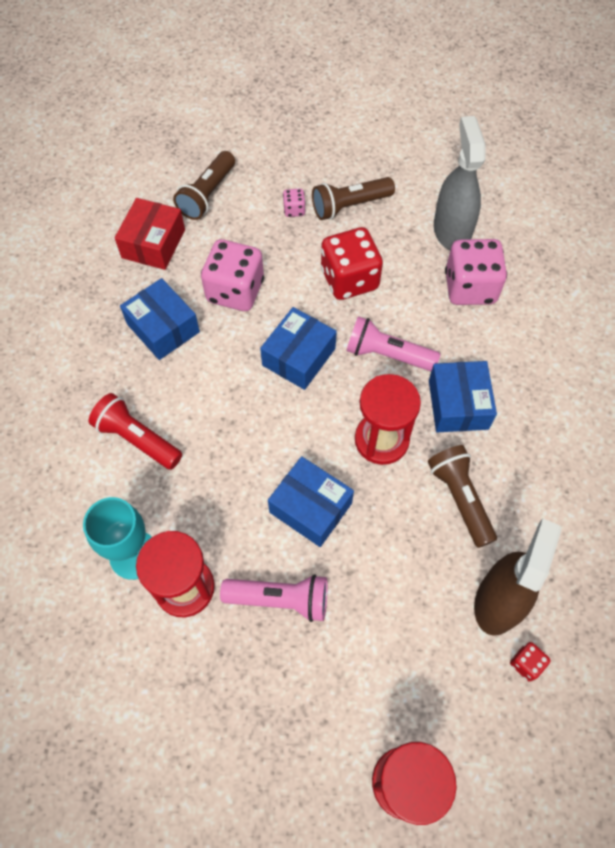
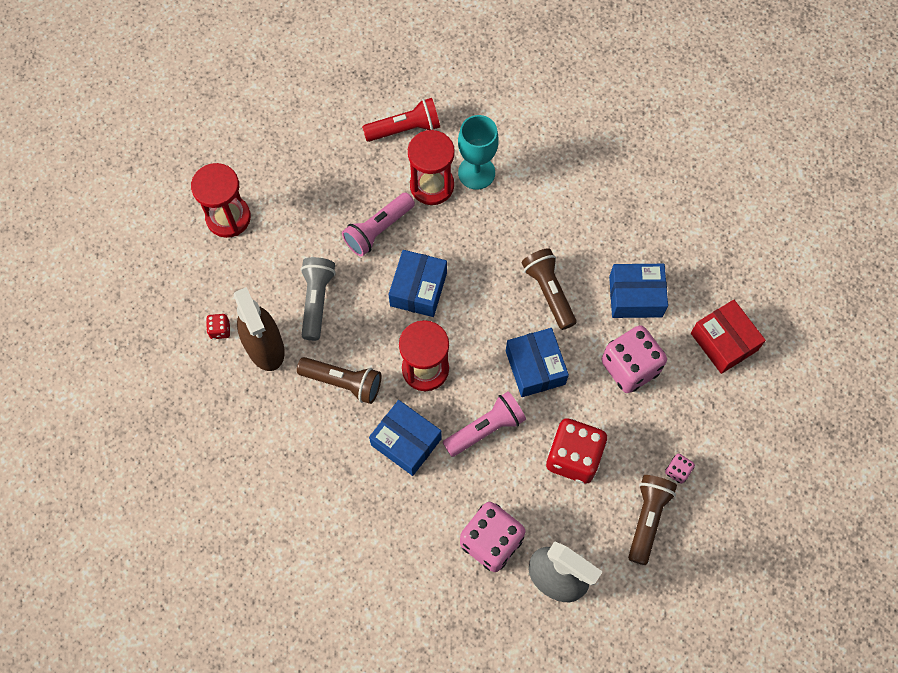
camera: 130 degrees right, 5 degrees up
(137, 438) = (557, 223): red flashlight -> red flashlight (405, 129)
(207, 195) = (746, 416): brown flashlight -> brown flashlight (549, 292)
(310, 507) = (418, 289): blue box -> blue box turned 60 degrees counterclockwise
(407, 593) = (317, 300): none -> grey flashlight

